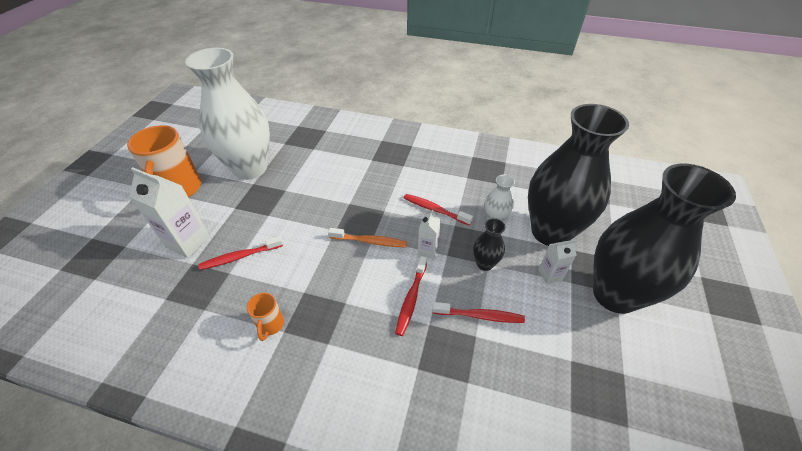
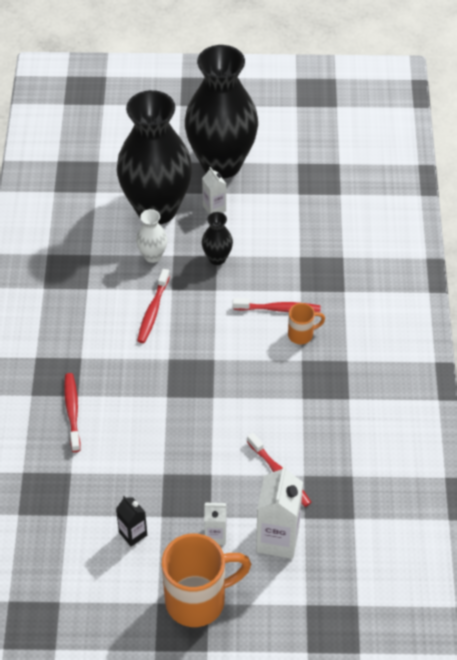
camera: 105 degrees left, 5 degrees up
(250, 168) = (133, 534): white vase -> black carton
(270, 325) = (347, 411): orange mug -> orange mug (301, 334)
(370, 241) = (219, 360): orange toothbrush -> none
(427, 250) = (215, 307): white carton -> white carton (215, 535)
(480, 316) = (278, 256): red toothbrush -> red toothbrush (72, 411)

